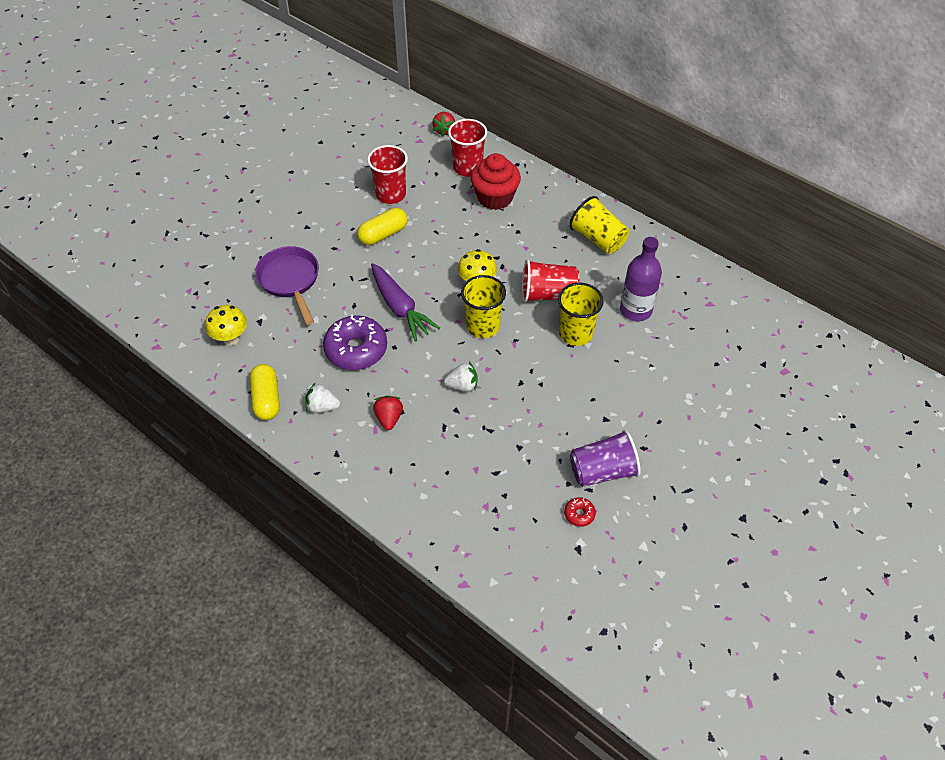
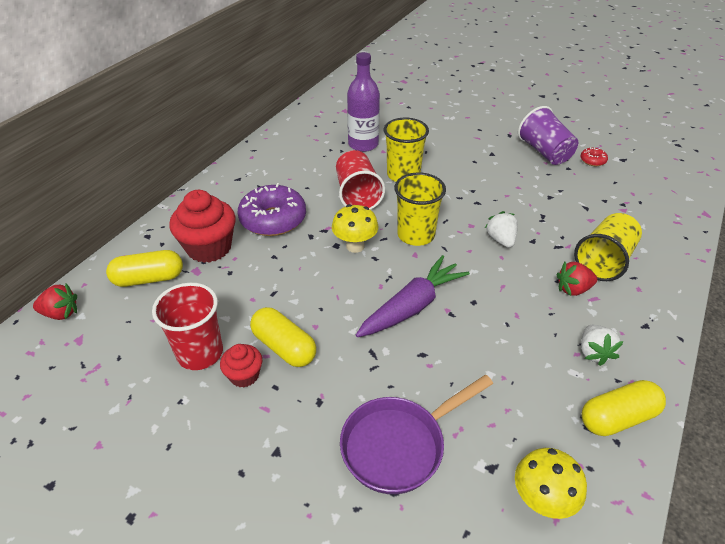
camera: 100 degrees left, 10 degrees down
(356, 349) = (493, 337): purple donut -> purple donut (273, 219)
(366, 214) = (244, 375): none -> red cupcake
(467, 168) = (149, 279): red cup -> yellow capsule
(598, 239) = (273, 169): yellow cup -> yellow cup (604, 261)

